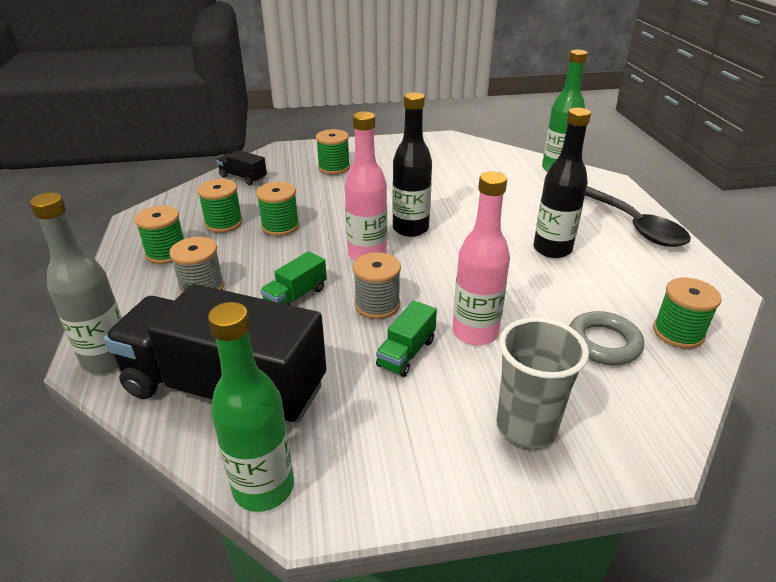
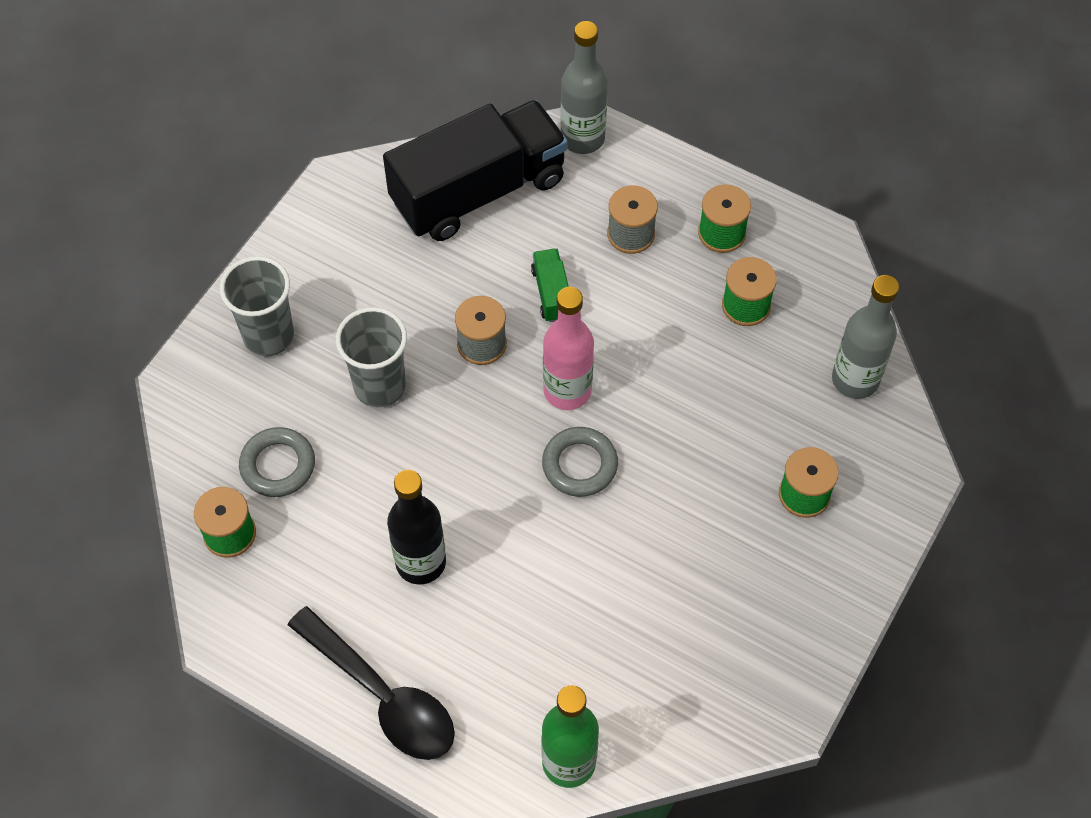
camera: 130 degrees right, 25 degrees up
(243, 178) = (855, 379): black truck -> grey bottle
(263, 487) = (371, 170): green bottle -> none
(280, 226) = (693, 351): green spool -> none
(406, 353) = (405, 321): green truck -> none
(410, 229) = (579, 465): black bottle -> grey ring
(475, 332) = (379, 386): pink bottle -> grey cup
(631, 224) = (383, 696): black spoon -> black spoon turned 150 degrees counterclockwise

